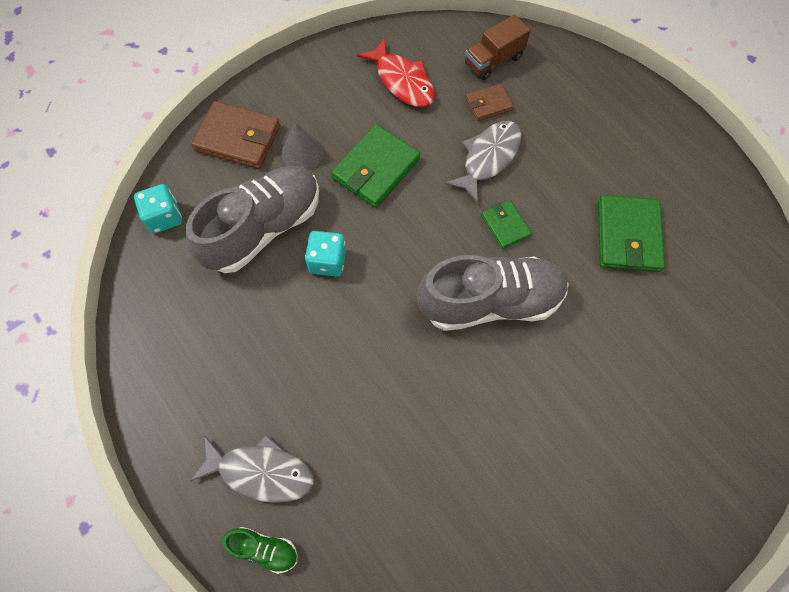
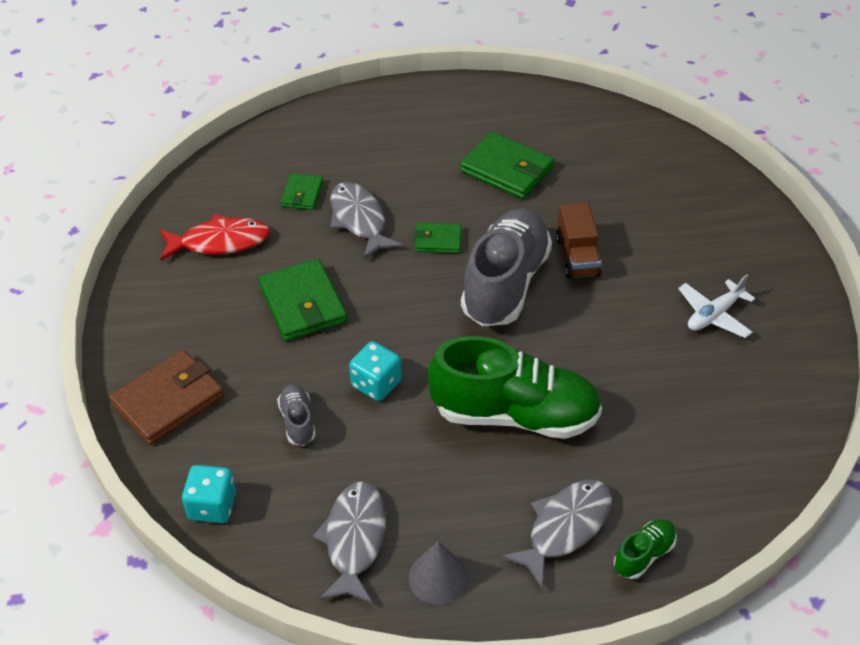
camera: 60 degrees left, 20 degrees down
(178, 323) = (354, 540): none -> grey fish
(263, 228) = (298, 421): grey shoe -> grey shoe, size x0.43
(302, 153) = (234, 353): grey cone -> grey cone (438, 577)
(353, 378) = (515, 414): none -> green shoe
(488, 104) = (302, 194): brown wallet -> green wallet
(493, 61) = (257, 169): brown truck -> brown truck (577, 257)
(568, 499) = (714, 315): none -> white plane

